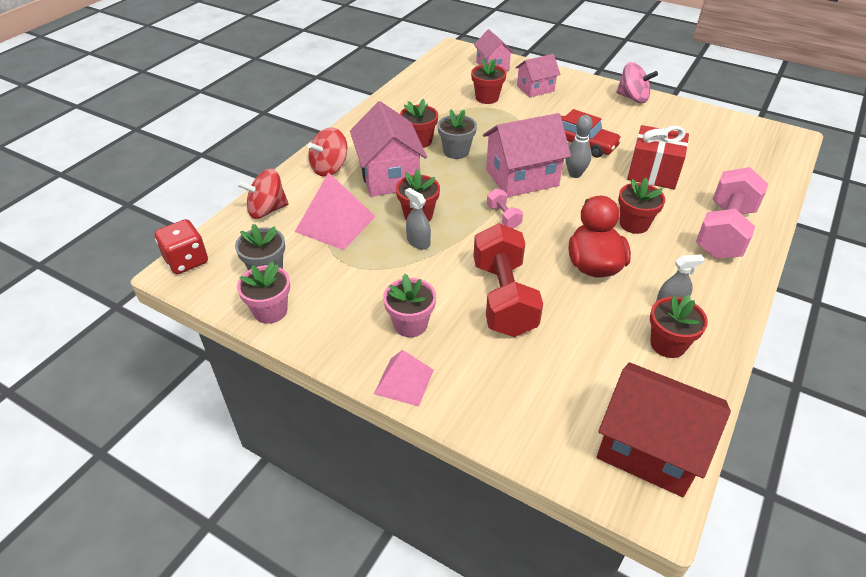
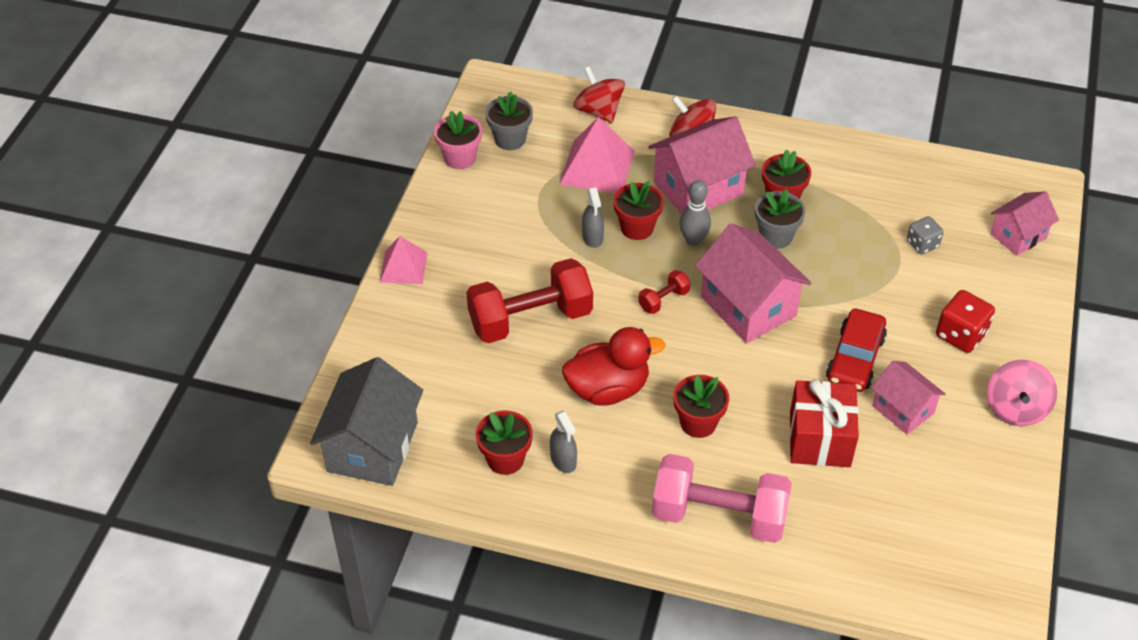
camera: 75 degrees right, 5 degrees up
(186, 261) = (505, 83): red dice -> red dice (960, 335)
(410, 324) = (472, 256): pink flower pot -> none
(418, 242) = (592, 237): grey spray bottle -> grey spray bottle turned 135 degrees clockwise
(487, 98) = (922, 244): red flower pot -> grey dice
(503, 217) = (663, 300): pink dumbbell -> red dumbbell
(535, 88) = (978, 292): pink house -> pink house (903, 409)
(575, 174) = (779, 357): grey bowling pin -> grey bowling pin (693, 240)
(649, 448) = (372, 447): red house -> grey house

